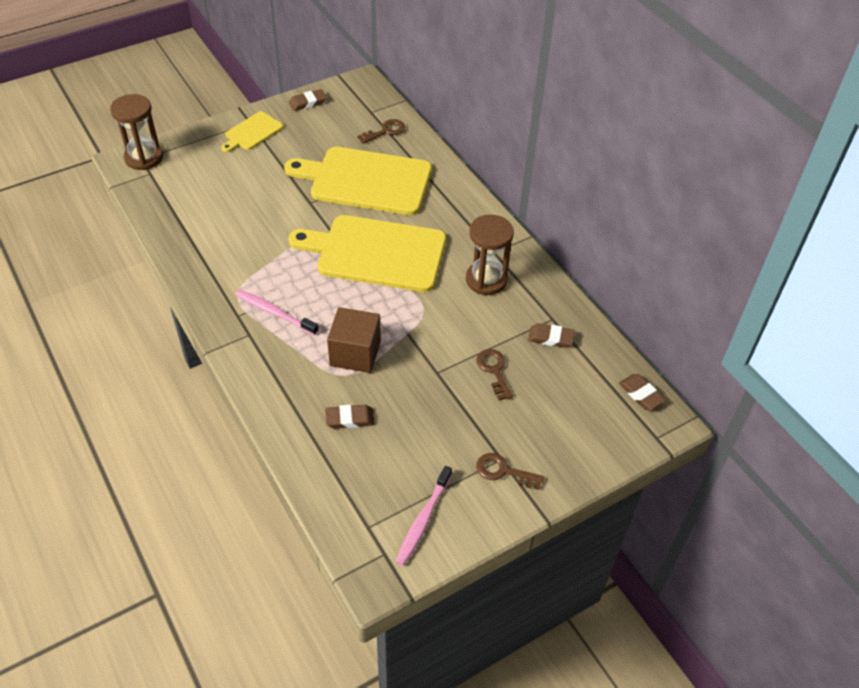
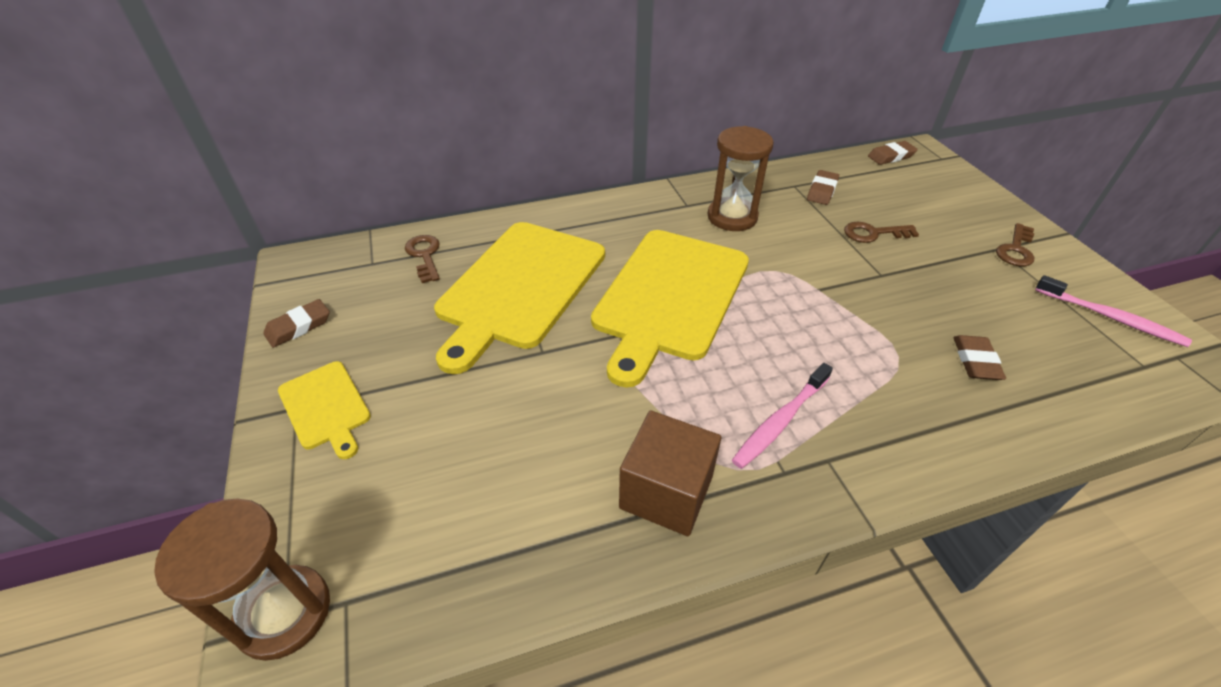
camera: 75 degrees left, 5 degrees down
(307, 102) = (299, 326): brown eraser -> brown eraser turned 60 degrees clockwise
(355, 353) = (858, 341): brown cube -> brown cube (666, 492)

